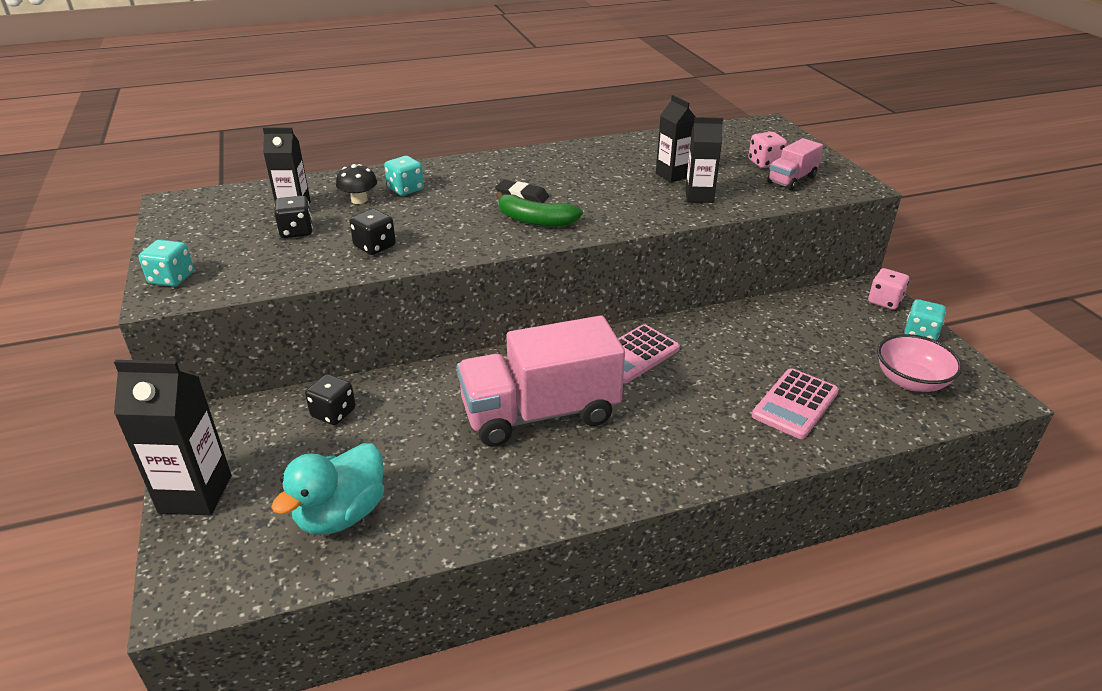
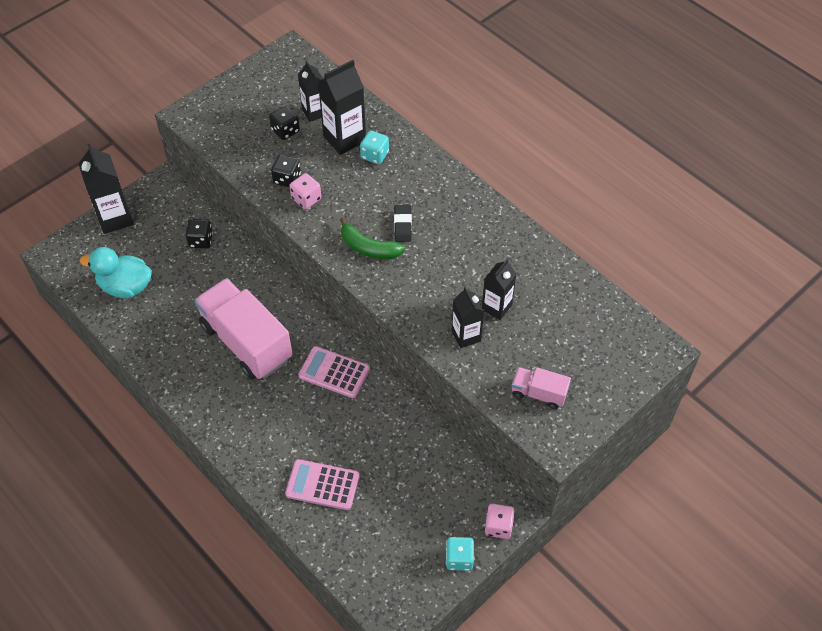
camera: 65 degrees right, 20 degrees up
(171, 278) = (204, 107): turquoise dice -> none
(359, 200) = (344, 139): black mushroom -> black carton
(535, 220) = (368, 248): green banana -> green banana turned 60 degrees counterclockwise
(765, 163) = (563, 366): pink dice -> pink dice (306, 199)
(911, 381) = (387, 557): pink bowl -> none

